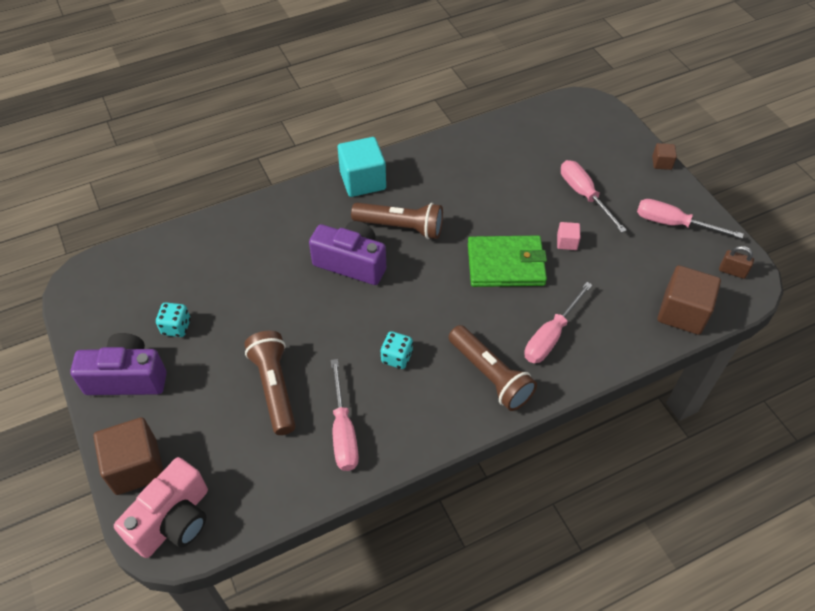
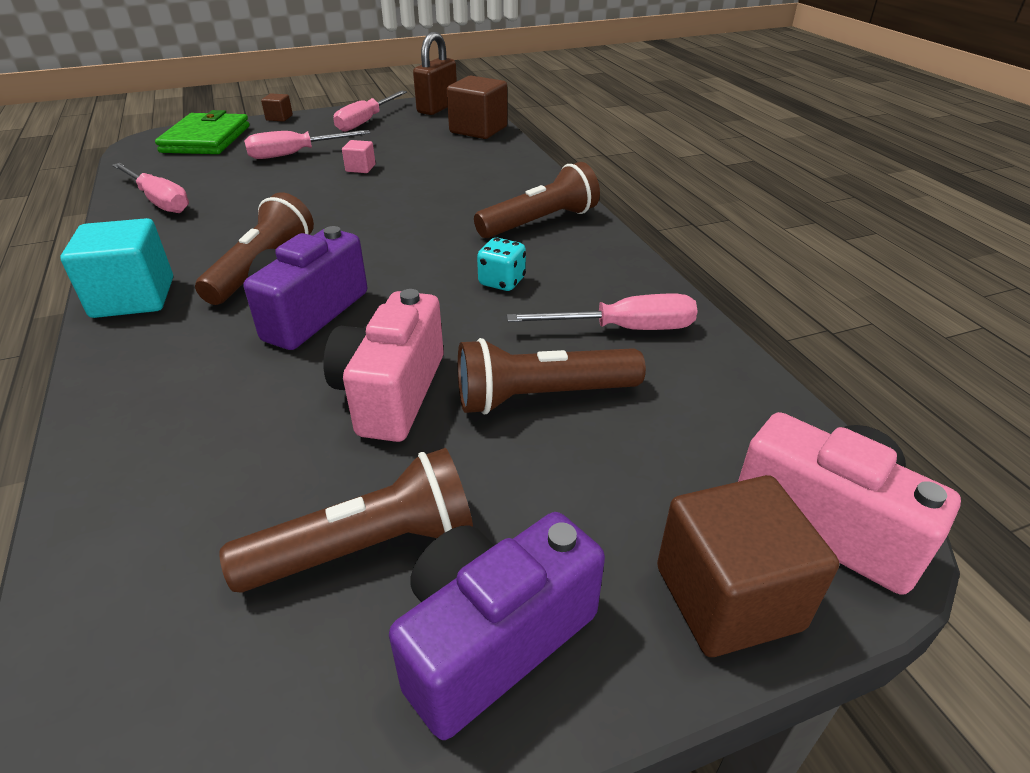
camera: 85 degrees left, 15 degrees down
(127, 378) = (492, 639): purple camera -> purple camera turned 45 degrees clockwise
(176, 327) = (366, 547): turquoise dice -> brown flashlight
(278, 317) = (391, 393): none -> pink camera
(506, 264) = (375, 202): green wallet -> green wallet (206, 139)
(551, 336) = (491, 186): pink screwdriver -> pink screwdriver (159, 201)
(732, 271) = (437, 108): brown padlock -> brown padlock, size x1.84

